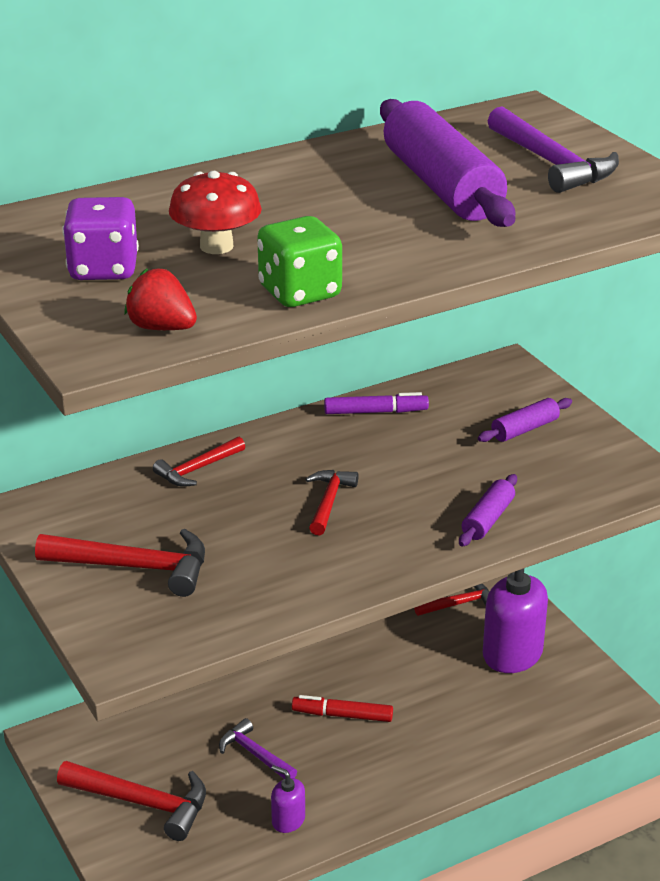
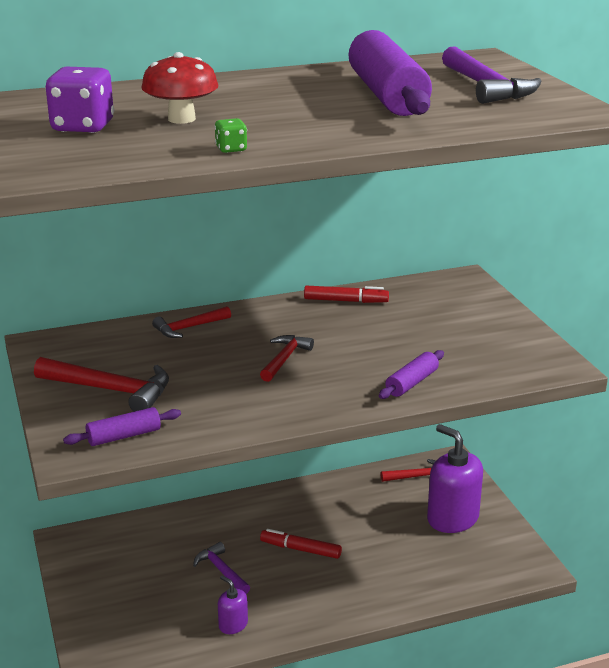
camera: 10 degrees right, 5 degrees down
(142, 803) = (121, 597): red hammer -> none
(162, 328) = (104, 163): red strawberry -> none
(300, 293) = (231, 149): green dice -> green dice, size x0.48
(375, 412) = (346, 301): purple marker -> red marker
(525, 429) = (464, 322): purple rolling pin -> purple rolling pin (124, 436)

